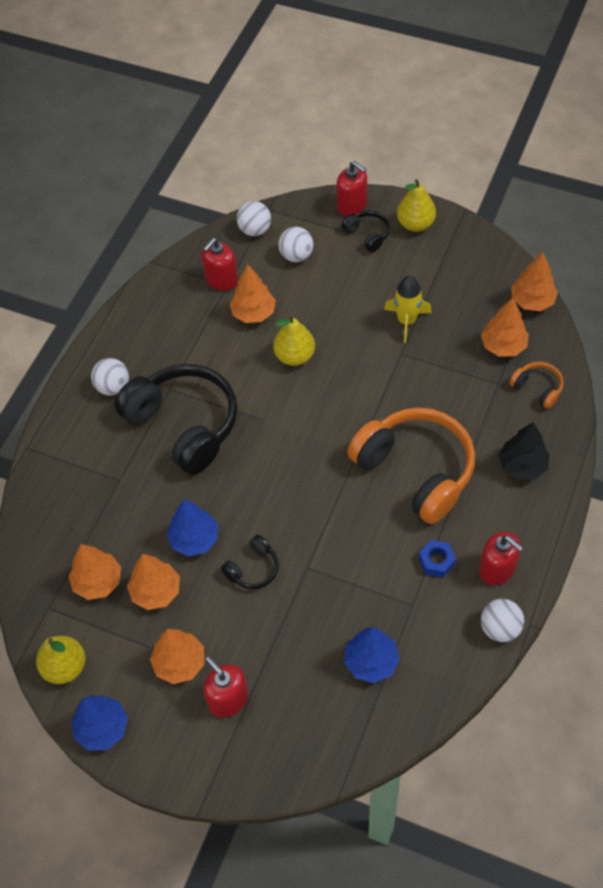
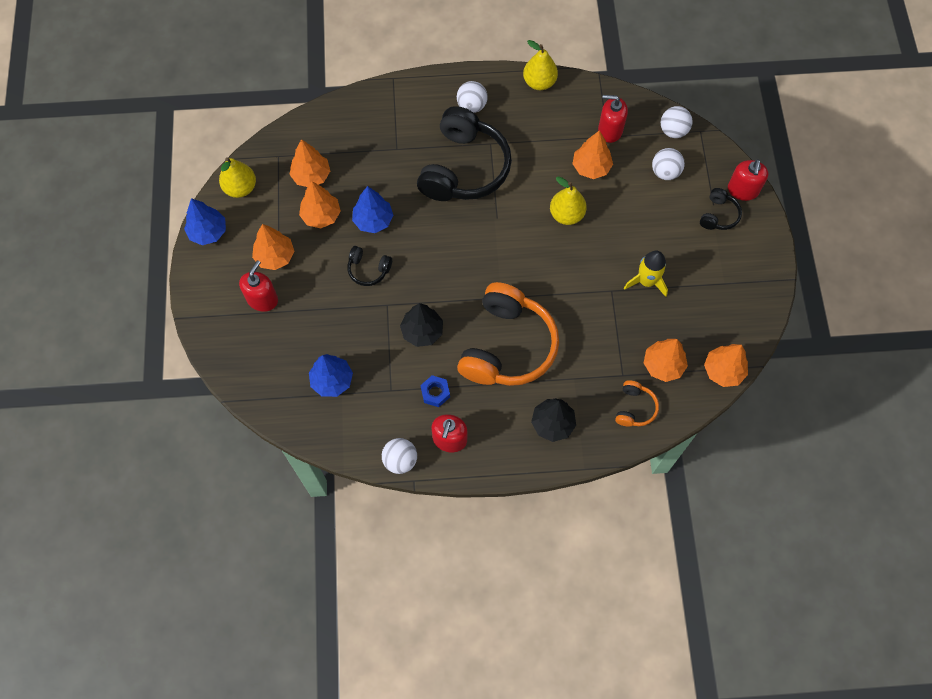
camera: 60 degrees right, 10 degrees up
(357, 545) = (422, 331): none -> black tree
(415, 224) = (752, 247): yellow pear -> yellow pear (539, 82)

